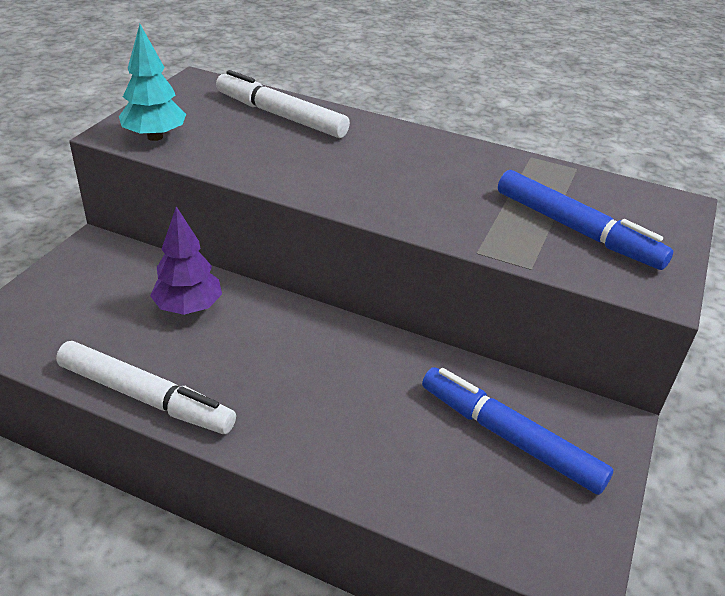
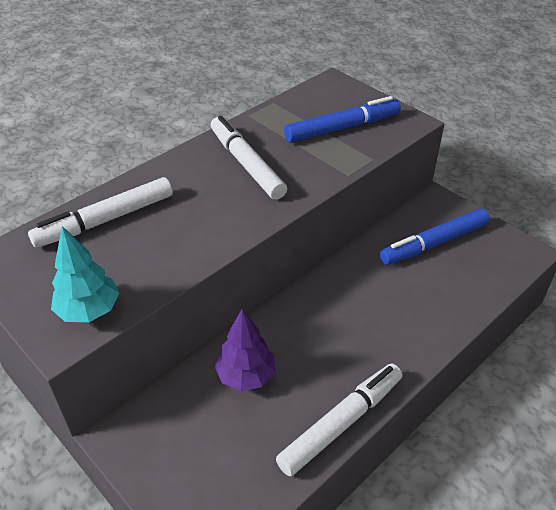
camera: 65 degrees left, 5 degrees up
(433, 173) = (246, 164): none -> white marker

